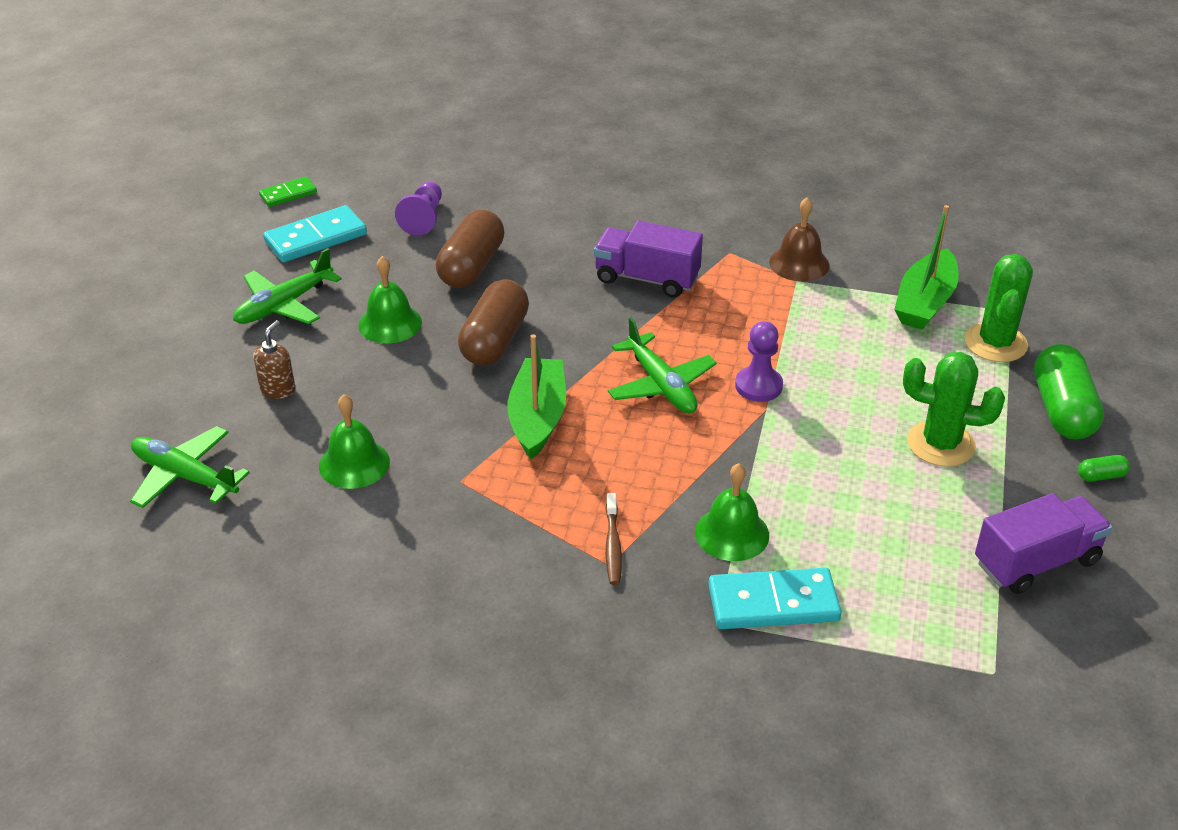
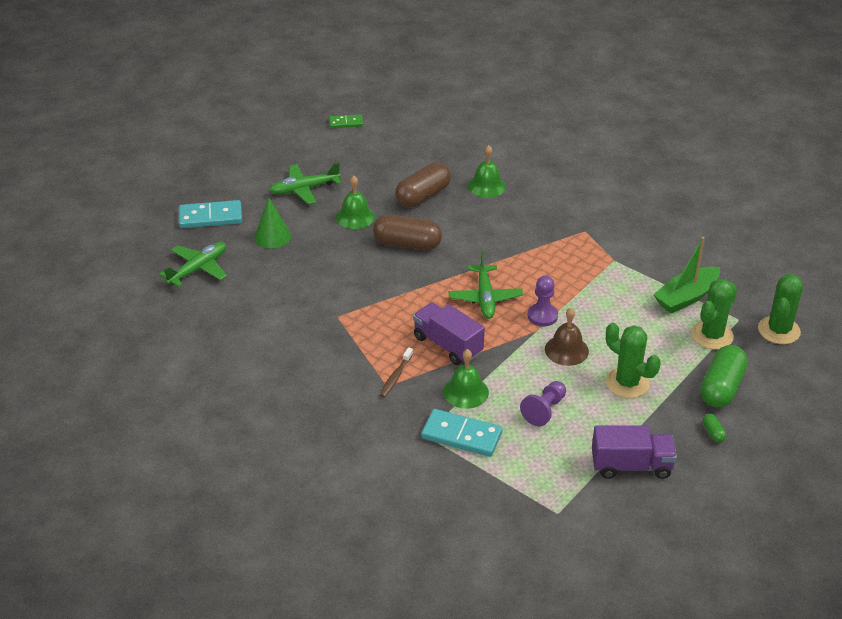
camera: 25 degrees right, 0 degrees up
(185, 476) = (198, 269): green plane -> green plane turned 75 degrees clockwise
(278, 389) = (272, 236): brown soap dispenser -> green cone
(316, 238) = (345, 154): turquoise domino -> turquoise domino (210, 217)
(354, 463) = (287, 289): green bell -> green bell (486, 186)
(423, 218) = (414, 159): purple pawn -> purple pawn (544, 410)
(494, 340) = (407, 244): brown capsule -> brown capsule turned 60 degrees clockwise
(537, 418) = (402, 295): green boat -> none
(647, 279) = (522, 233): purple truck -> purple truck (448, 345)
(799, 263) = (624, 250): brown bell -> brown bell (566, 350)
(1069, 311) = (779, 330): none -> green cactus
(1101, 476) = (713, 433): green capsule -> green capsule turned 60 degrees clockwise

